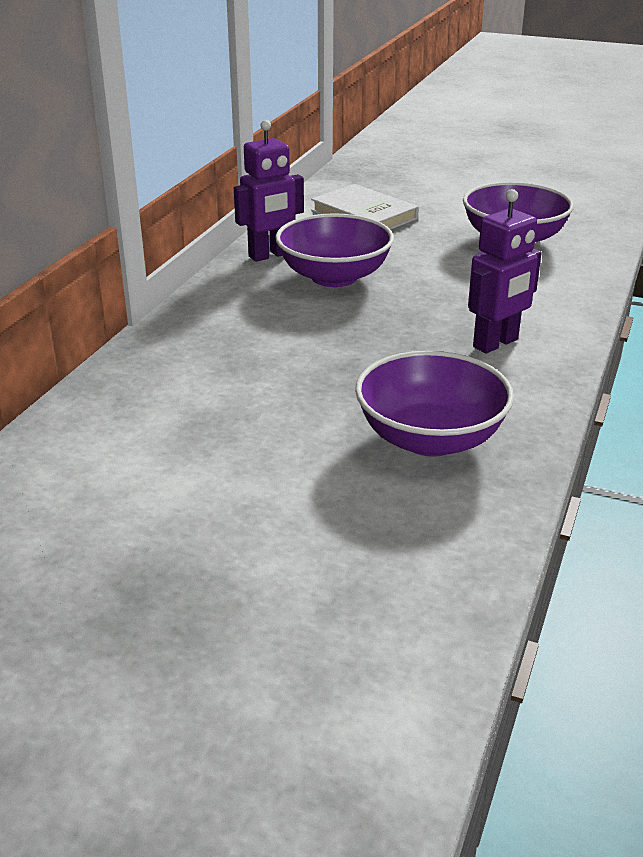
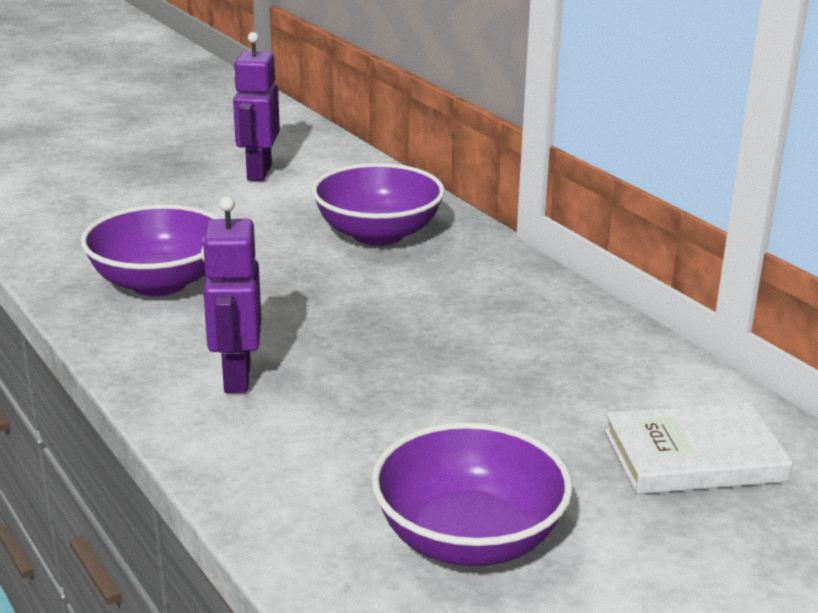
camera: 125 degrees right, 5 degrees down
(270, 255) = (611, 341): purple robot -> purple robot (258, 173)
(334, 277) = (505, 356): purple bowl -> purple bowl (378, 234)

